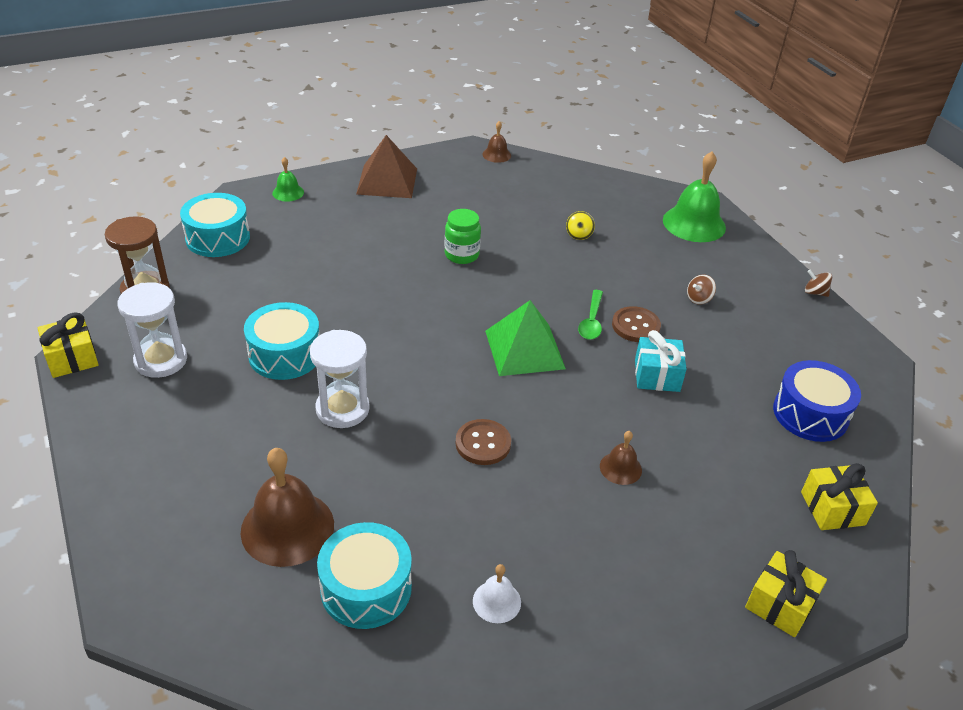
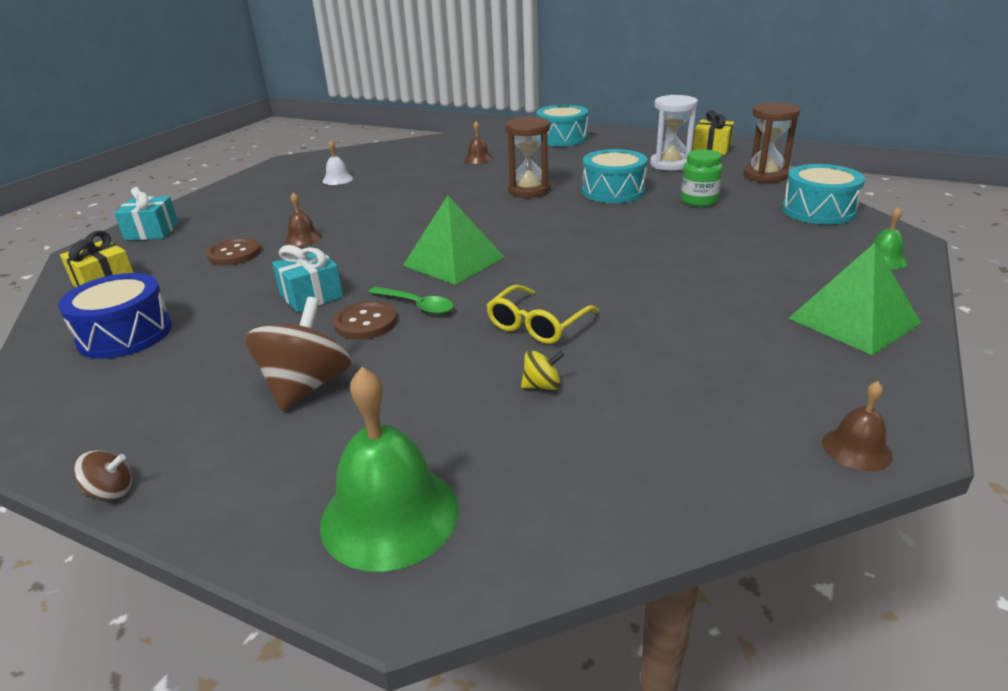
camera: 145 degrees right, 10 degrees down
(287, 527) = (478, 159): brown bell -> brown bell, size x0.50
(342, 409) = (529, 190): white hourglass -> brown hourglass
(366, 588) = (410, 162): turquoise drum -> turquoise drum (562, 138)
(387, 181) = (854, 320): brown pyramid -> green pyramid
(461, 255) = (625, 295): green jar -> green jar (699, 201)
(483, 443) = (416, 212): brown button -> brown button (234, 254)
(537, 266) = (537, 324): none -> yellow glasses
(579, 235) = (542, 386): yellow spinning top -> yellow spinning top turned 105 degrees clockwise
(591, 321) = (417, 305): green spoon -> green spoon turned 150 degrees clockwise
(699, 299) = (306, 386): brown spinning top -> brown spinning top, size x2.16
(780, 604) = (152, 232): yellow gift -> turquoise gift

